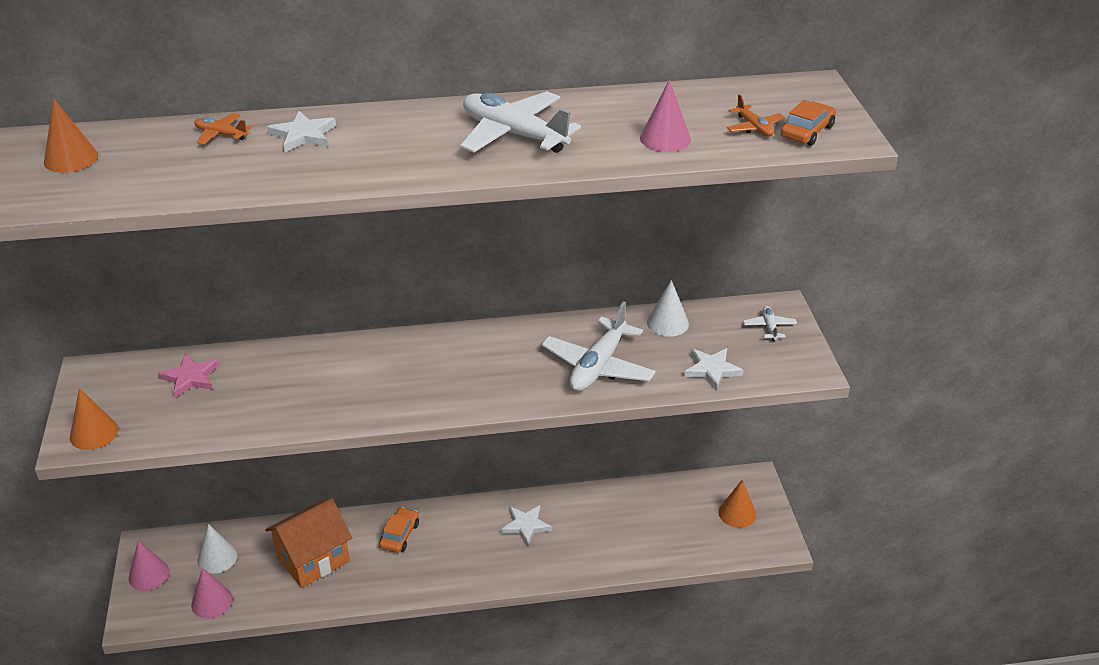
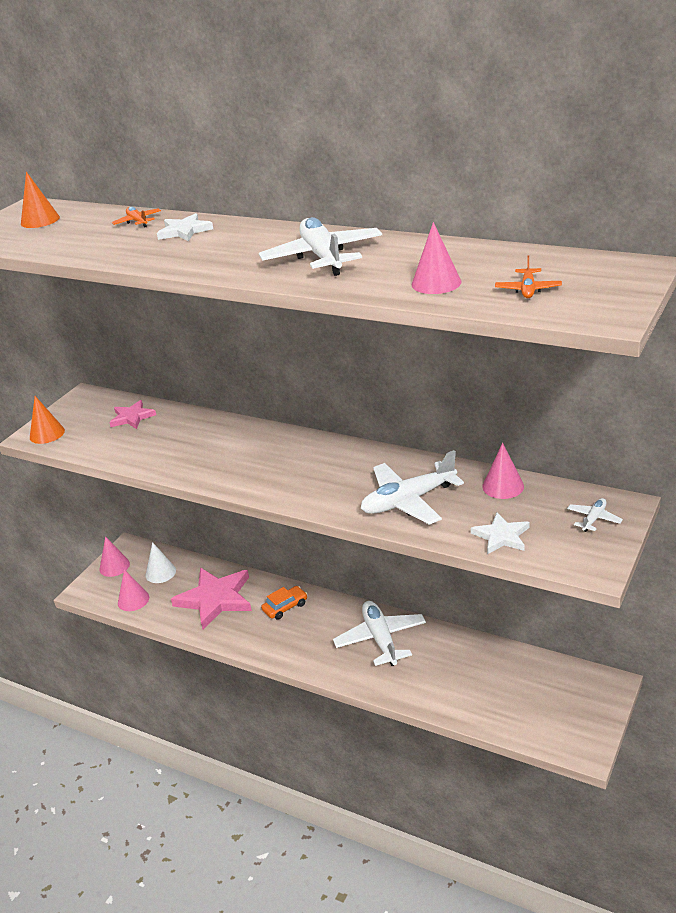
camera: 40 degrees right, 5 degrees down
(313, 559) = (215, 599): orange house -> pink star
(526, 526) = (380, 639): white star -> white plane
(667, 323) = (503, 486): white cone -> pink cone
(737, 513) = (568, 706): orange cone -> none
(807, 132) = (573, 302): orange car -> none

